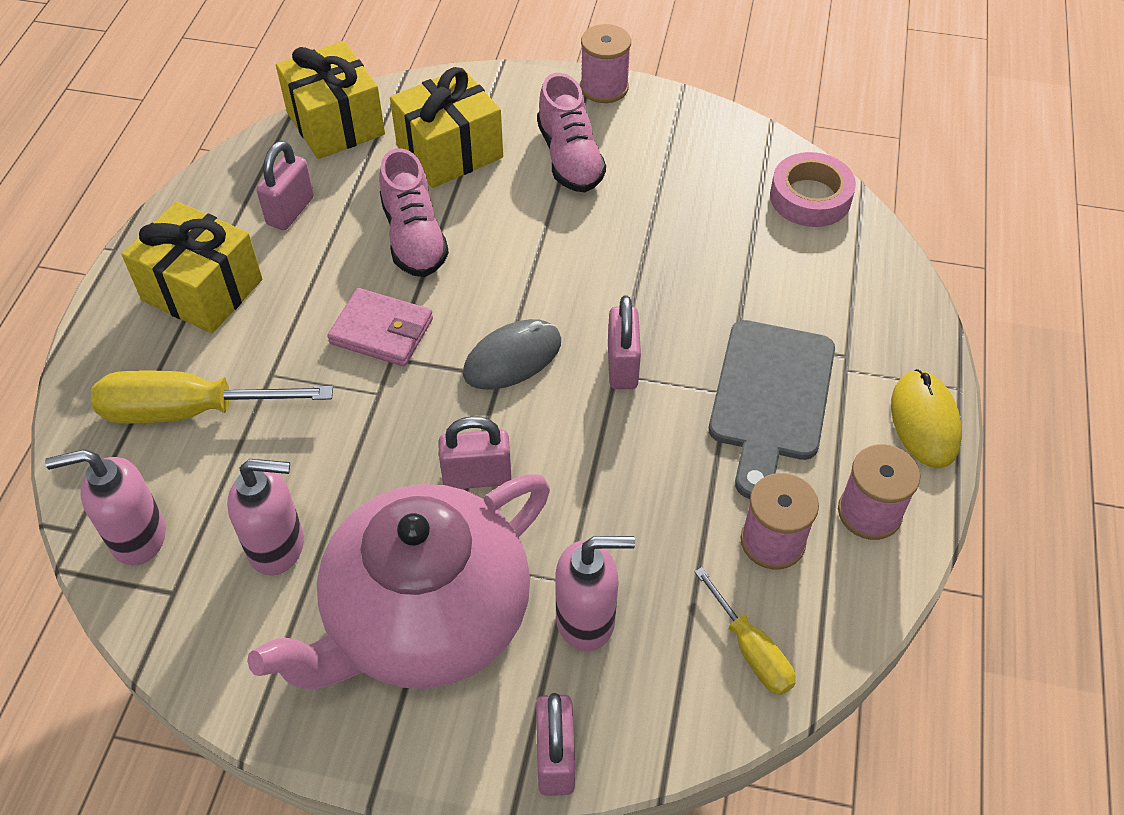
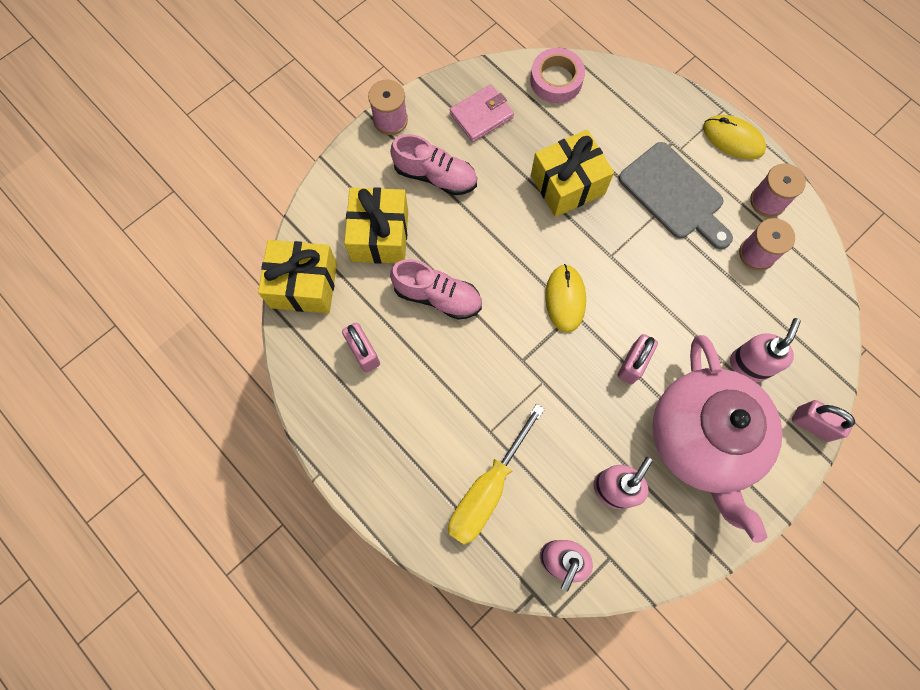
camera: 55 degrees left, 20 degrees up
(202, 290) = (395, 437): yellow gift -> yellow gift (567, 184)
(382, 331) = (498, 355): pink wallet -> pink wallet (481, 115)
(512, 358) = (565, 299): grey mouse -> yellow mouse
(622, 366) = (607, 249): pink padlock -> none
(751, 650) = (807, 304): yellow screwdriver -> none

